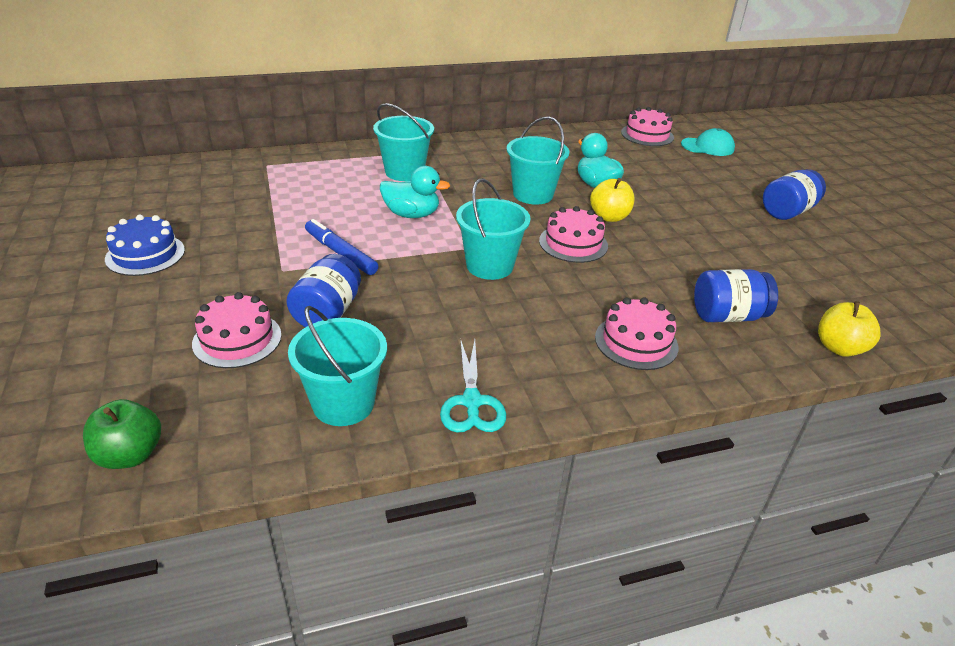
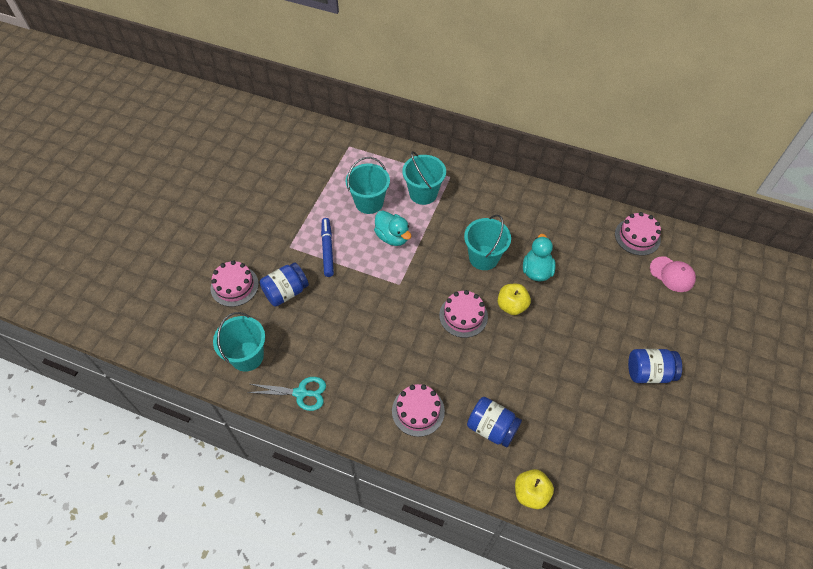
camera: 40 degrees right, 20 degrees up
(130, 455) = (151, 330): green apple -> none
(145, 254) = (237, 198): blue cake -> none
(472, 402) = (301, 393): turquoise scissors -> turquoise scissors turned 120 degrees counterclockwise
(489, 266) = (396, 306): turquoise bucket -> turquoise bucket (369, 202)
(707, 147) = (672, 274): turquoise cap -> pink cap

